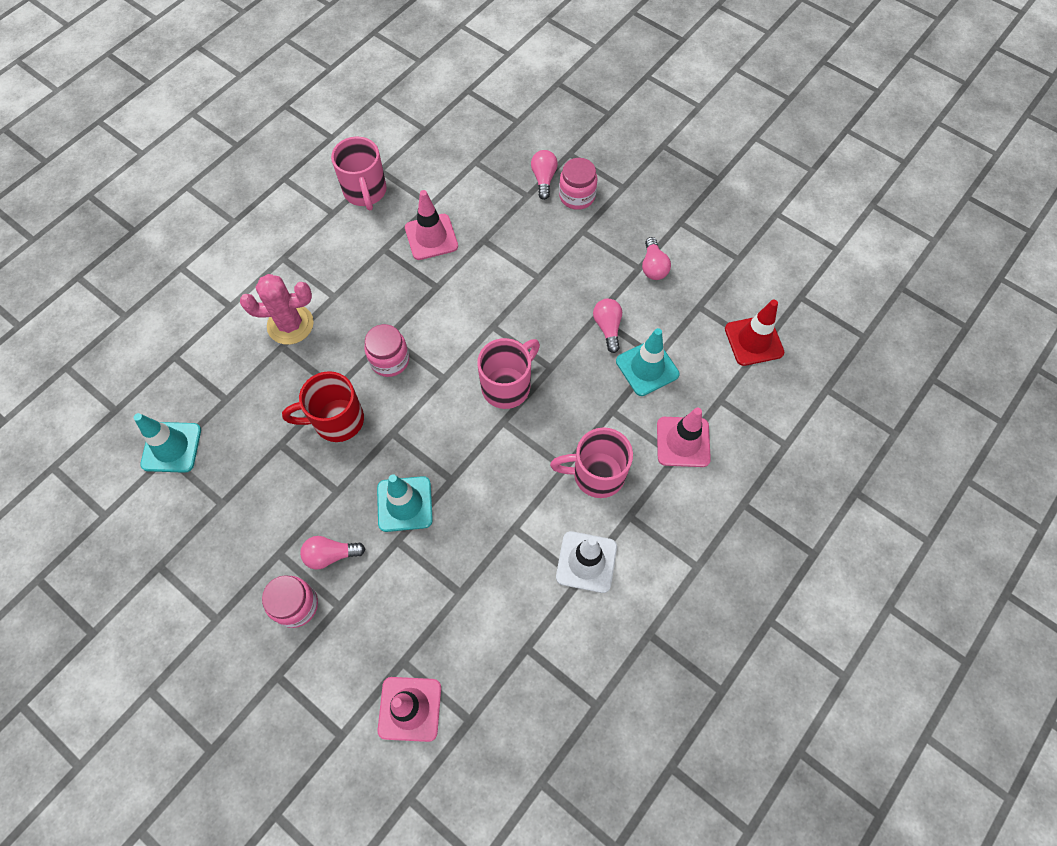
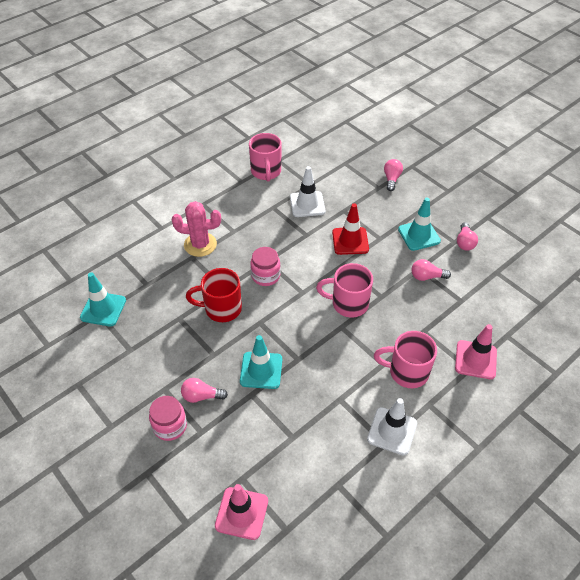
camera: 10 degrees right, 15 degrees down
(431, 237) = (307, 204): pink traffic cone -> white traffic cone
(507, 385) = (348, 304): pink mug -> pink mug turned 135 degrees counterclockwise
(577, 196) = (414, 192): pink jar -> none
(607, 327) = (426, 276): pink light bulb -> pink light bulb turned 90 degrees counterclockwise
(647, 368) = (453, 306): turquoise traffic cone -> turquoise traffic cone (419, 235)
(753, 341) = (536, 300): red traffic cone -> red traffic cone (350, 241)

